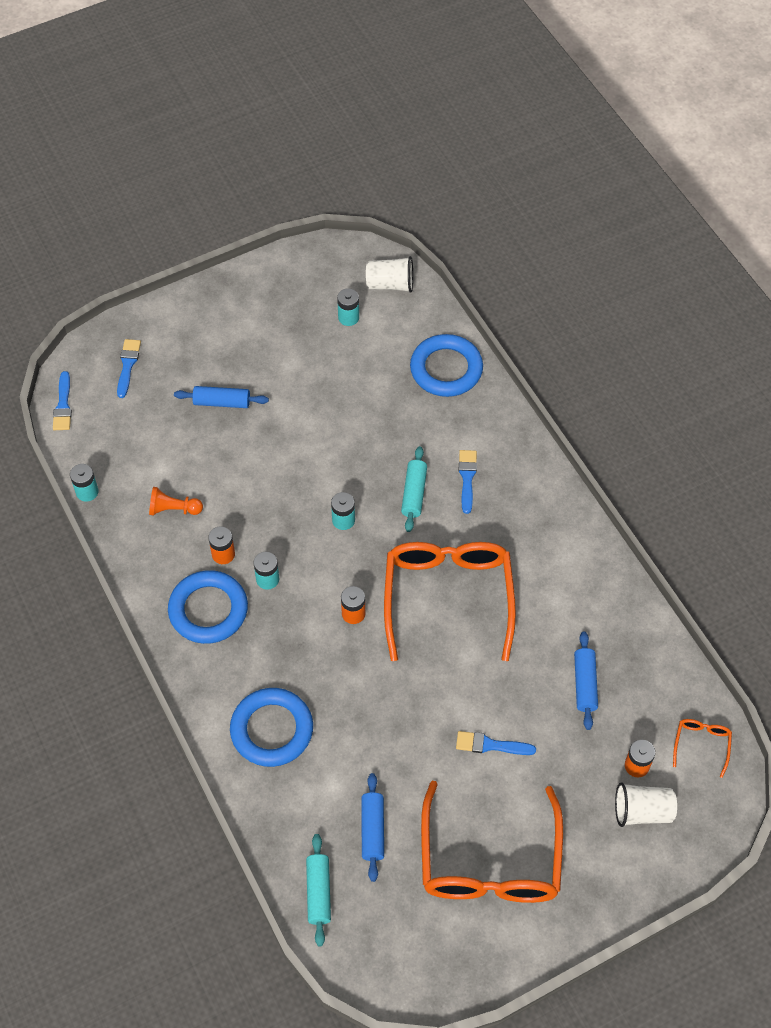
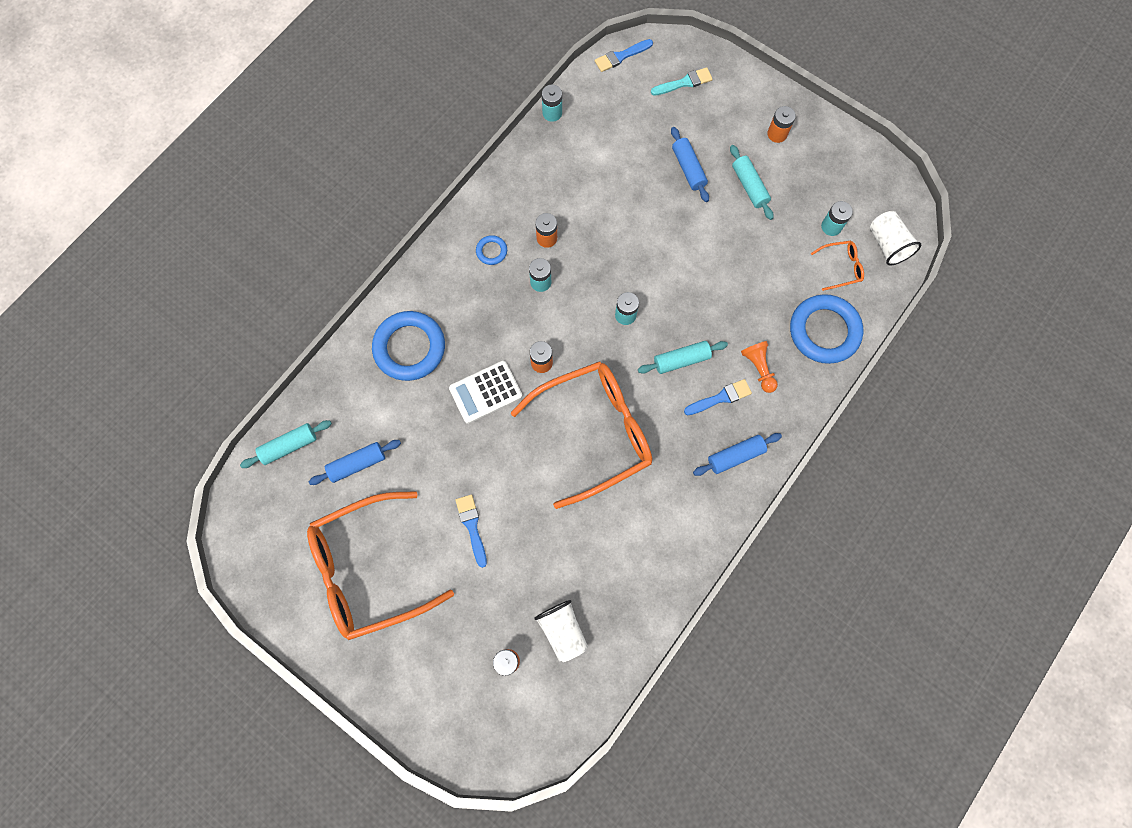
camera: 65 degrees right, 15 degrees up
(128, 365) = (684, 83): blue brush -> turquoise brush
(173, 509) = (569, 182): orange pawn -> orange pawn (758, 368)
(208, 610) = (491, 251): blue ring -> blue ring, size x0.45
(230, 316) = (777, 134): none -> orange battery
(270, 361) = (749, 186): none -> turquoise rolling pin
(358, 677) = (485, 392): none -> white calculator
(584, 684) = (565, 584): blue rolling pin -> blue rolling pin (735, 456)
(642, 811) = (467, 682): white cup -> white cup (562, 630)
(701, 744) = (554, 713): orange glasses -> orange glasses (840, 267)

